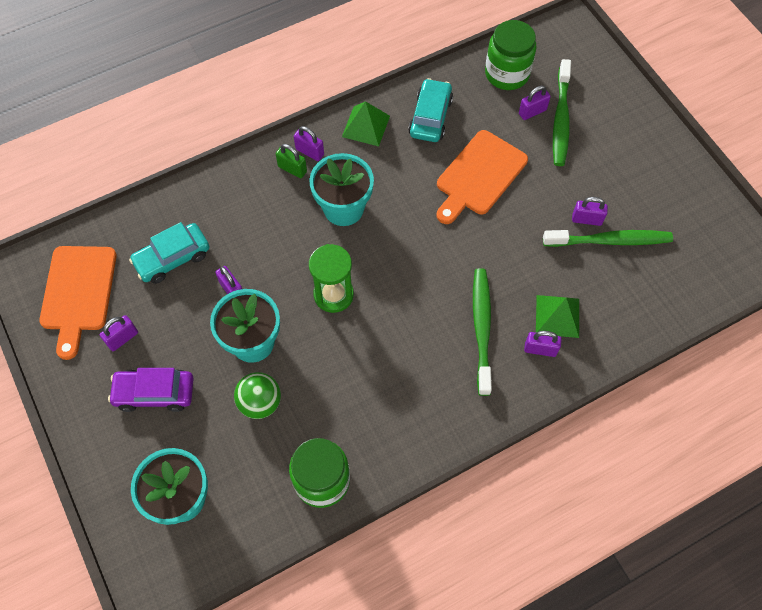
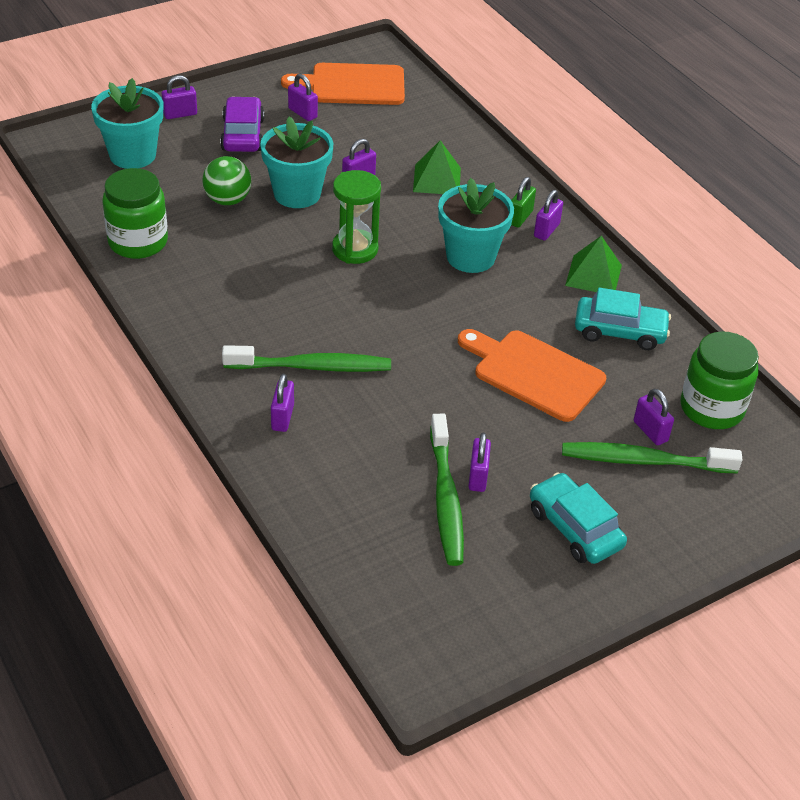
camera: 85 degrees right, 20 degrees down
(113, 456) = (180, 114): none -> purple padlock
(172, 258) = (395, 139): turquoise car -> turquoise car (574, 528)
(557, 316) = (329, 436): green pyramid -> green pyramid (437, 179)

